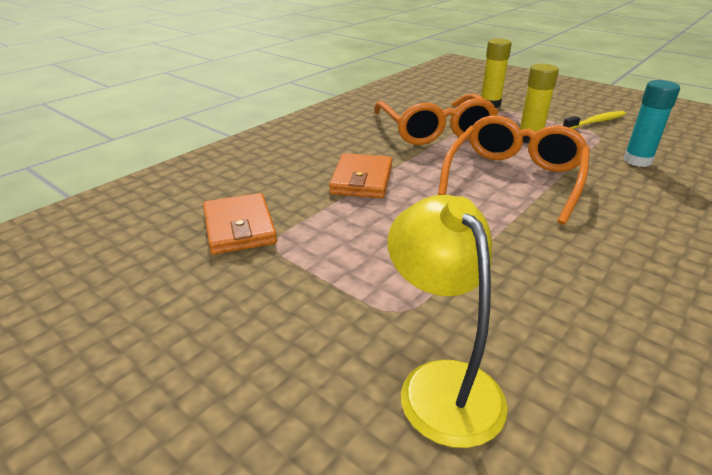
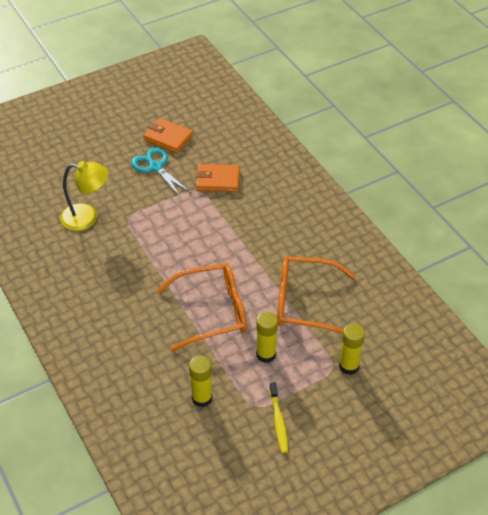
camera: 110 degrees right, 15 degrees up
(217, 317) = (155, 166): none -> turquoise scissors
(362, 180) = (245, 238): orange wallet -> orange wallet (168, 138)
(514, 179) = (211, 312): orange glasses -> orange glasses turned 60 degrees counterclockwise
(637, 161) = (202, 398): turquoise glue stick -> yellow glue stick

